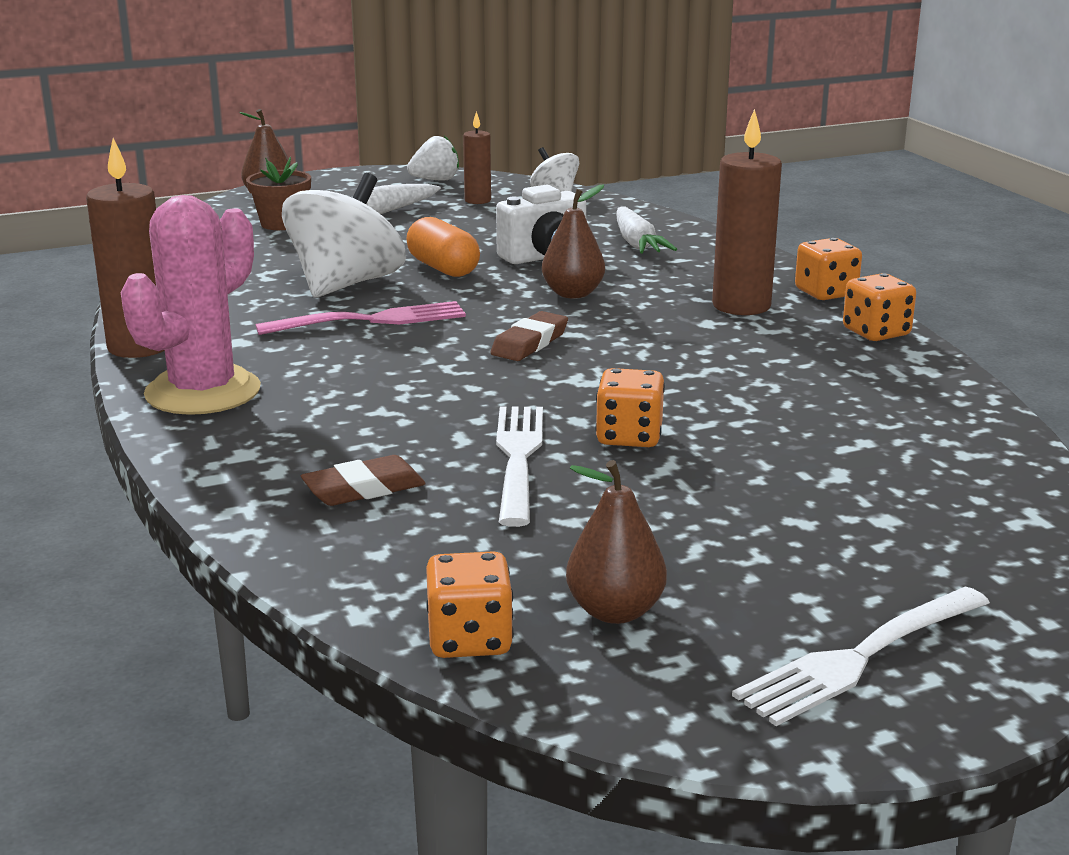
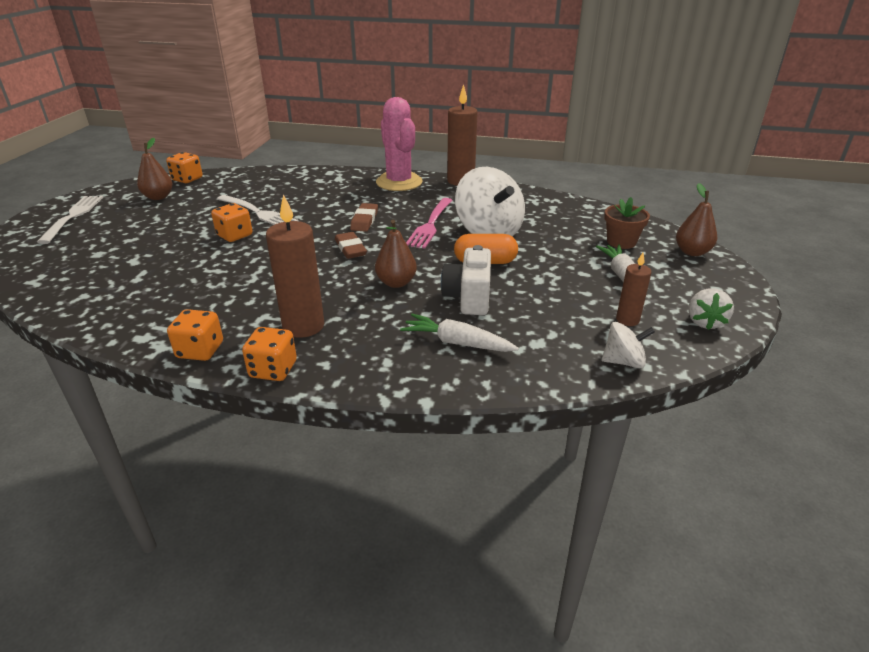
camera: 125 degrees right, 10 degrees up
(363, 489) = (284, 187): brown eraser -> brown eraser (364, 220)

